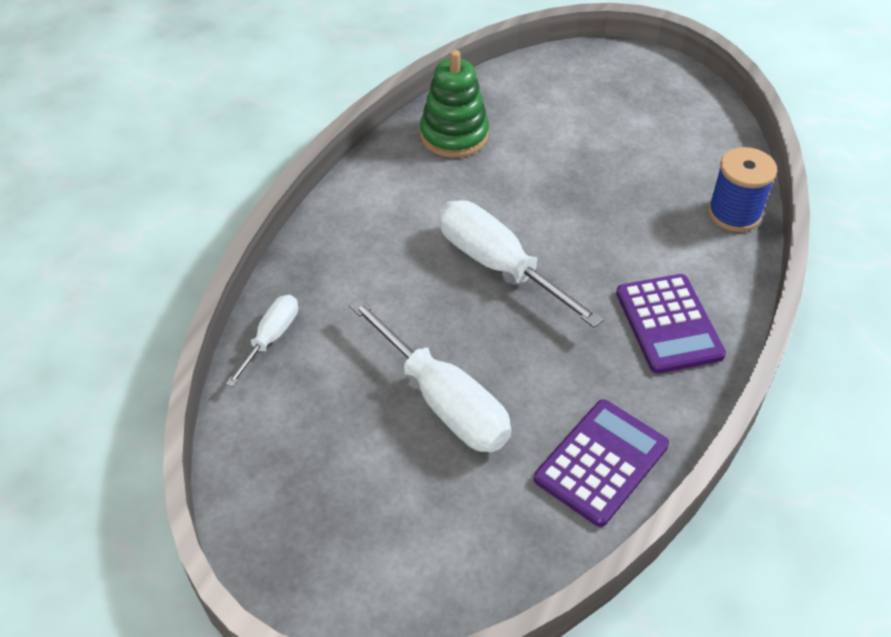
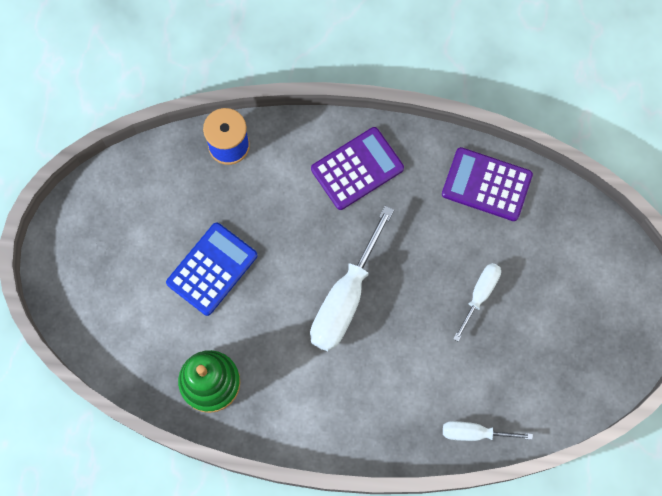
camera: 110 degrees left, 25 degrees up
(443, 401) = (480, 294): white screwdriver -> white screwdriver, size x0.55
(581, 165) = (212, 269): none -> blue calculator

